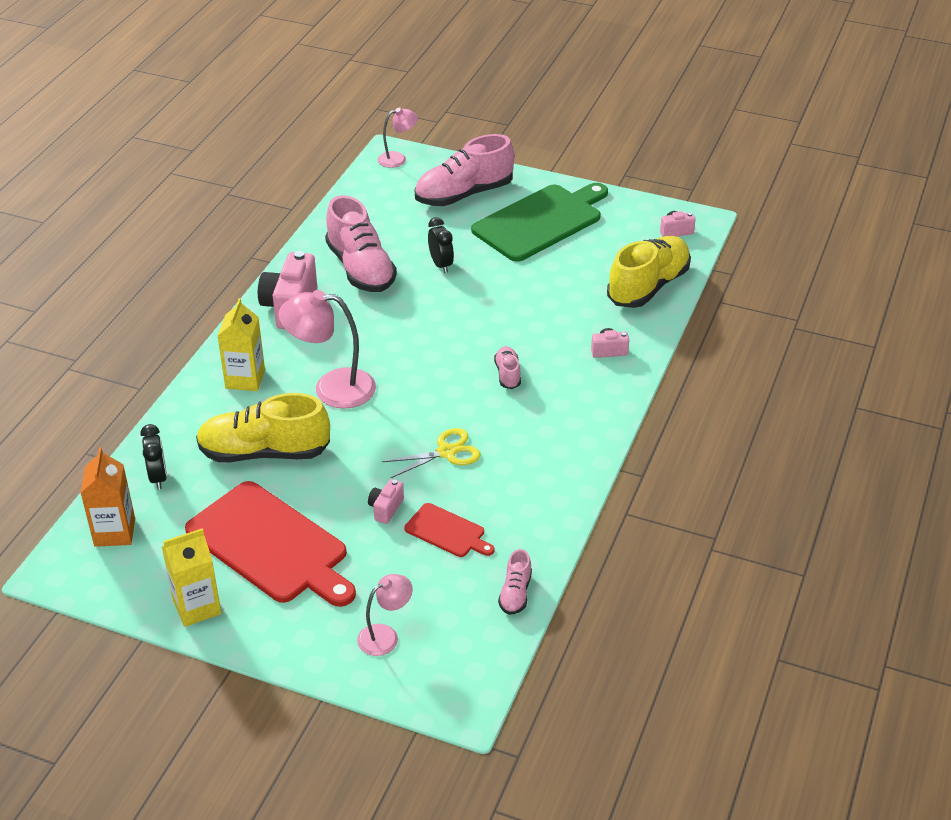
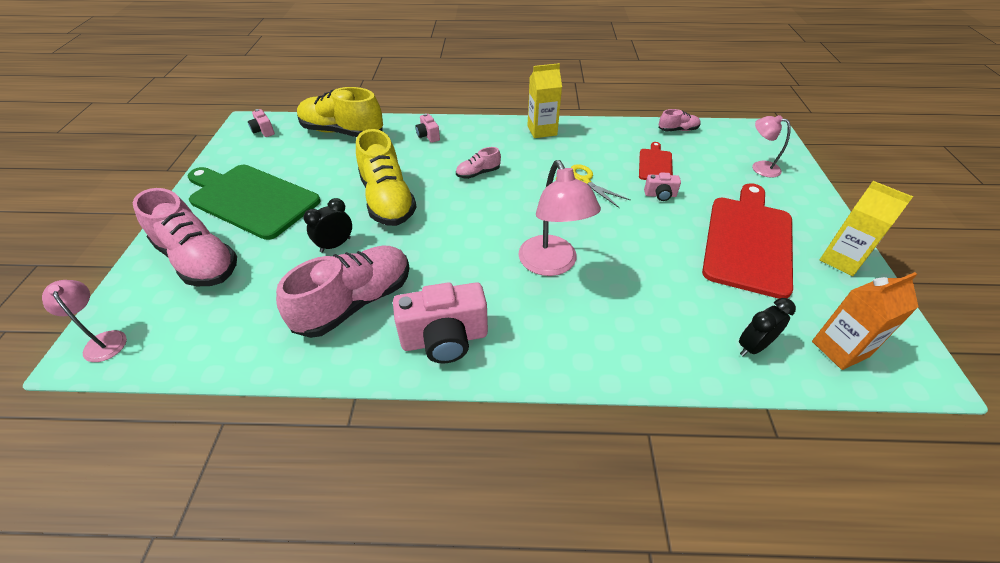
camera: 110 degrees left, 5 degrees up
(245, 379) = (578, 334): yellow carton -> yellow carton (542, 130)
(264, 452) = (661, 281): yellow shoe -> yellow shoe (387, 200)

